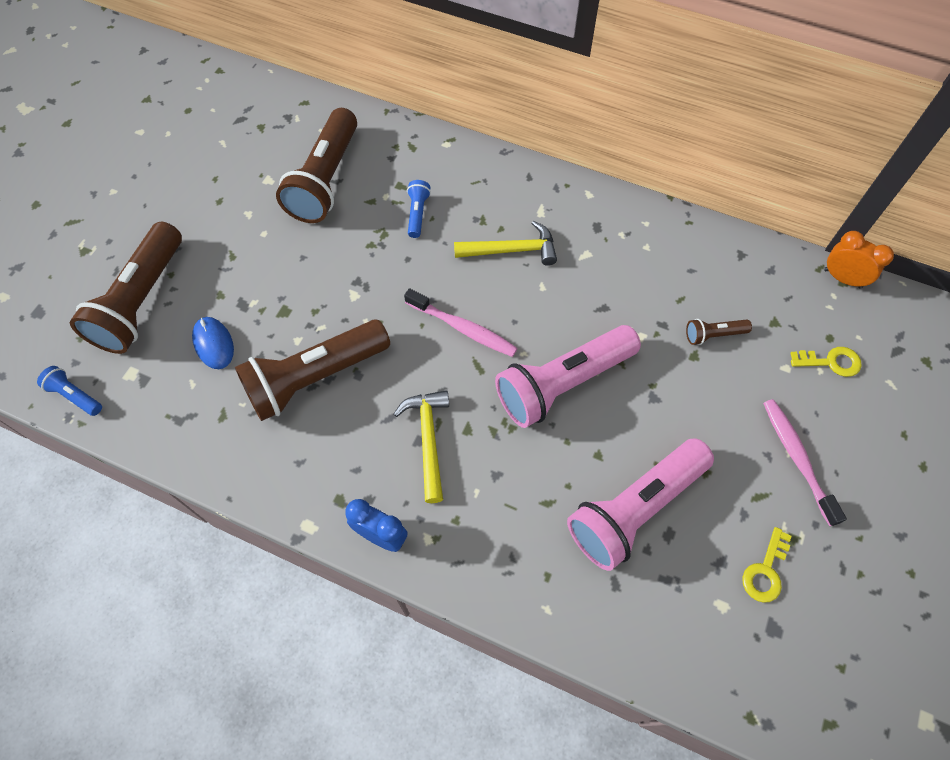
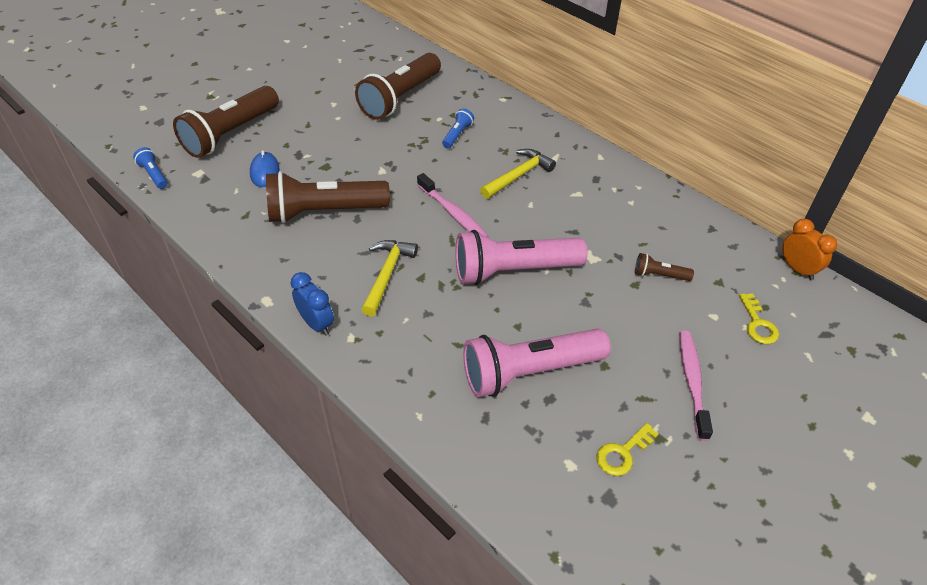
camera: 20 degrees right, 15 degrees down
(512, 250) = (518, 175): yellow hammer -> yellow hammer turned 60 degrees counterclockwise
(830, 362) = (757, 324): yellow key -> yellow key turned 60 degrees clockwise

